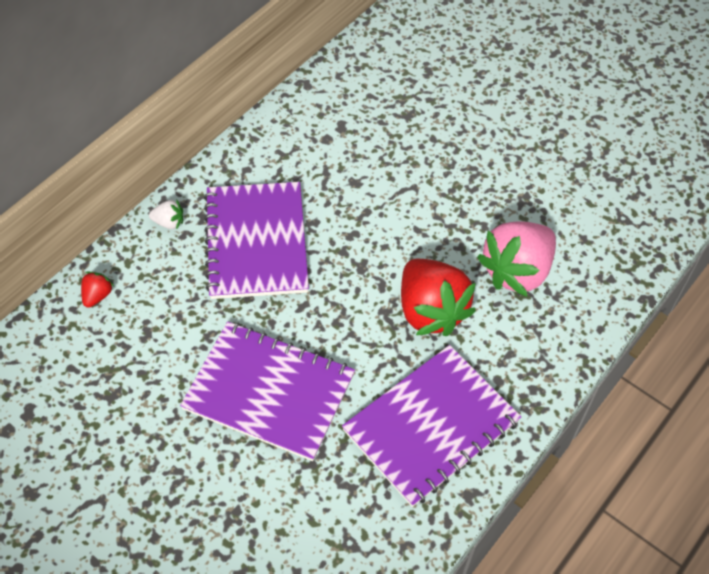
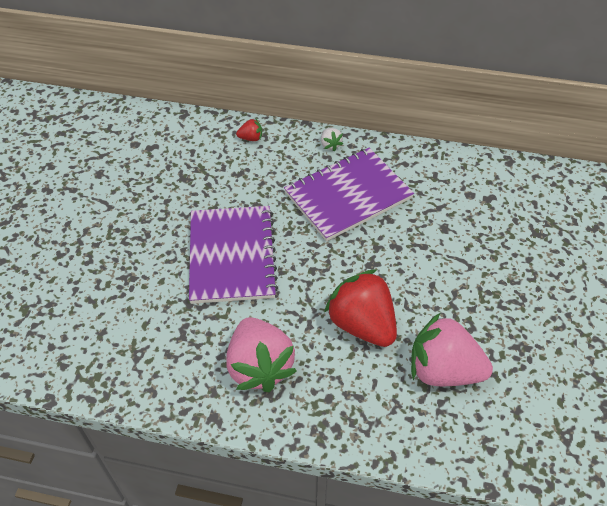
camera: 65 degrees right, 5 degrees down
(430, 311) = (362, 324): red strawberry -> red strawberry turned 105 degrees clockwise
(431, 426) = (260, 367): purple notebook -> pink strawberry

